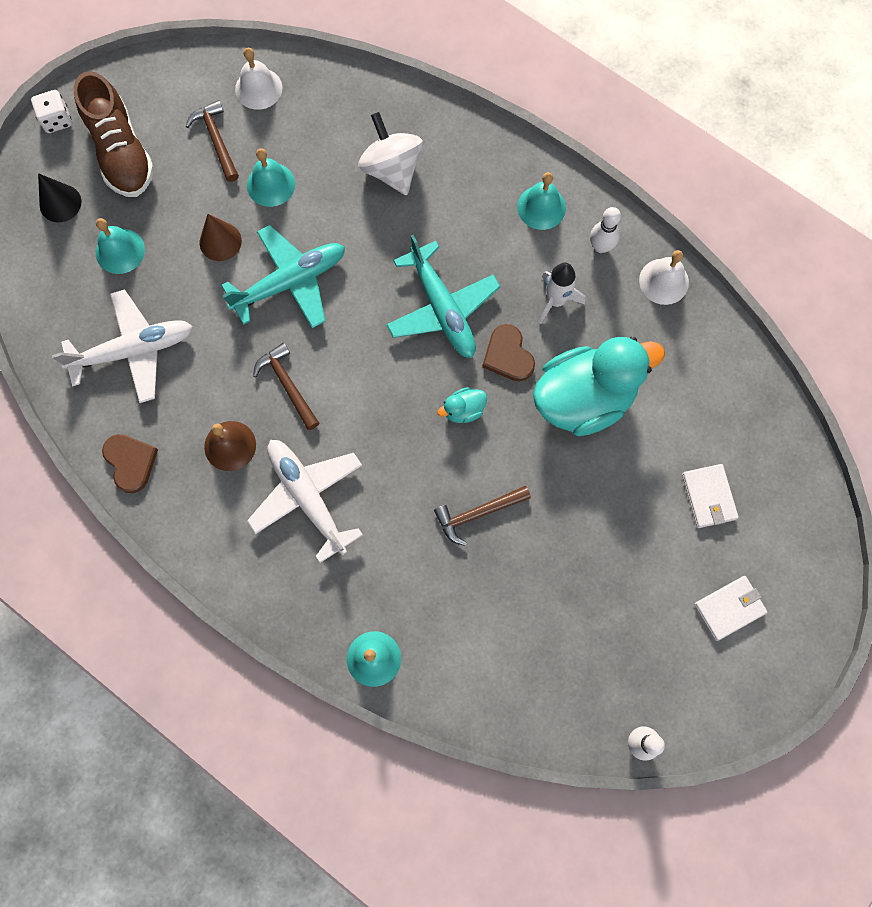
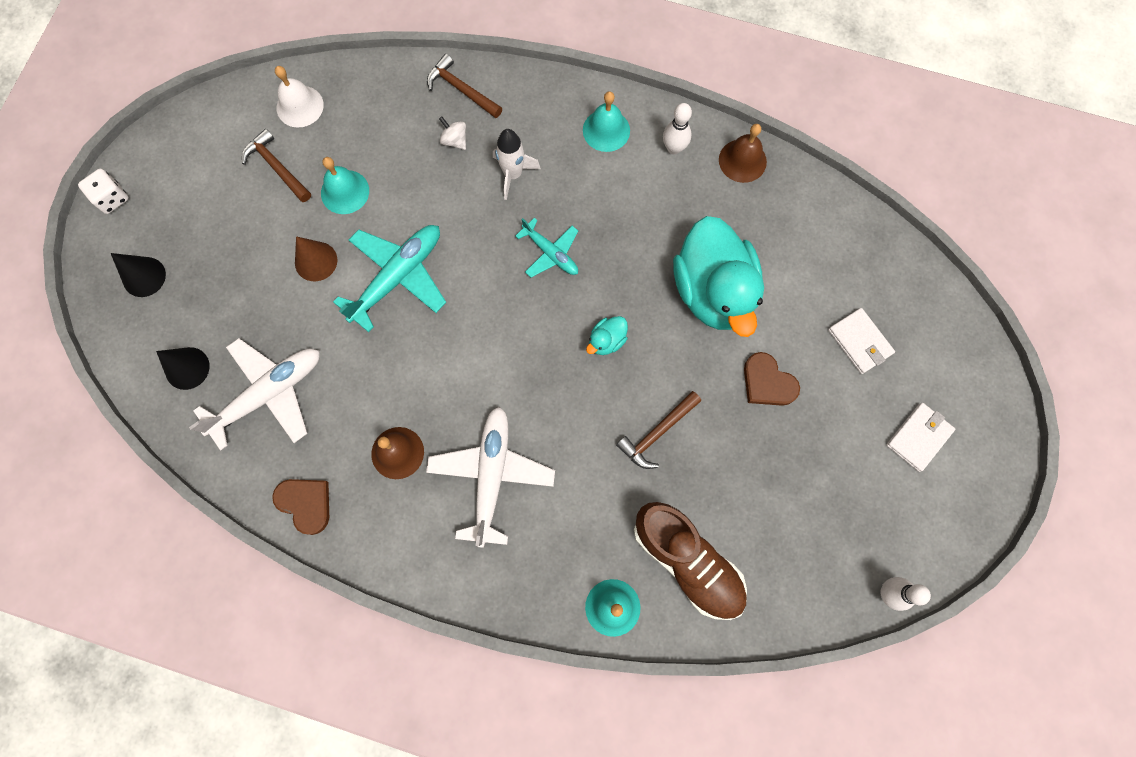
camera: 20 degrees left, 0 degrees up
(69, 301) = (187, 368): none -> black cone
(120, 251) = (220, 303): turquoise bell -> none
(121, 152) = (187, 208): brown shoe -> brown shoe (687, 562)
(288, 385) = (432, 375): brown hammer -> brown hammer (461, 89)
(308, 497) = (491, 476): white plane -> white plane turned 60 degrees clockwise
(392, 169) = (454, 140): white spinning top -> white spinning top, size x0.47
(442, 308) = (550, 253): turquoise plane -> turquoise plane, size x0.58
(508, 355) = (628, 276): brown heart -> brown heart (767, 382)
(555, 300) = (652, 211): white rocket -> white rocket (513, 174)
(584, 398) = (713, 291): turquoise duck -> turquoise duck turned 120 degrees clockwise
(664, 281) = (742, 160): white bell -> brown bell

